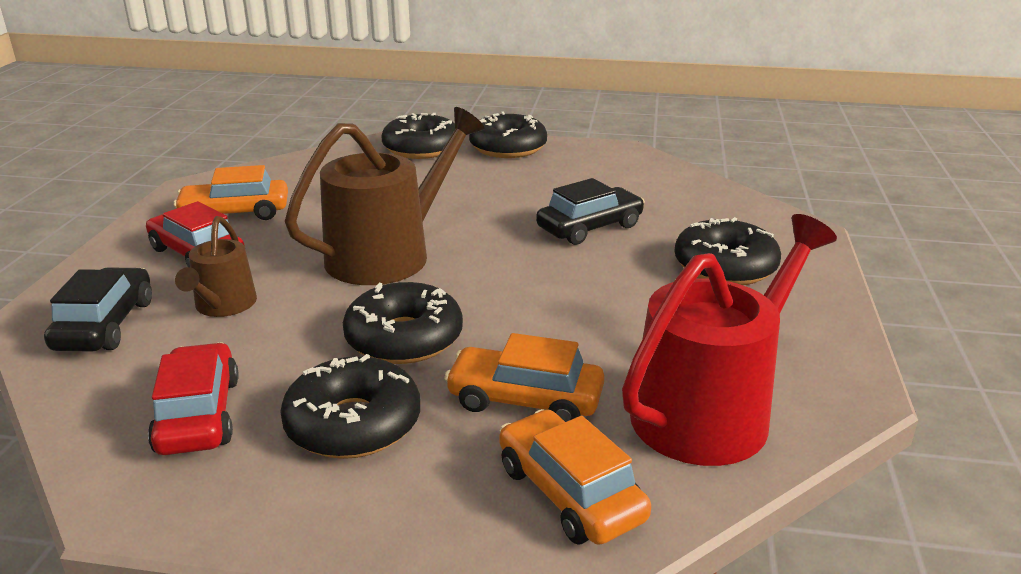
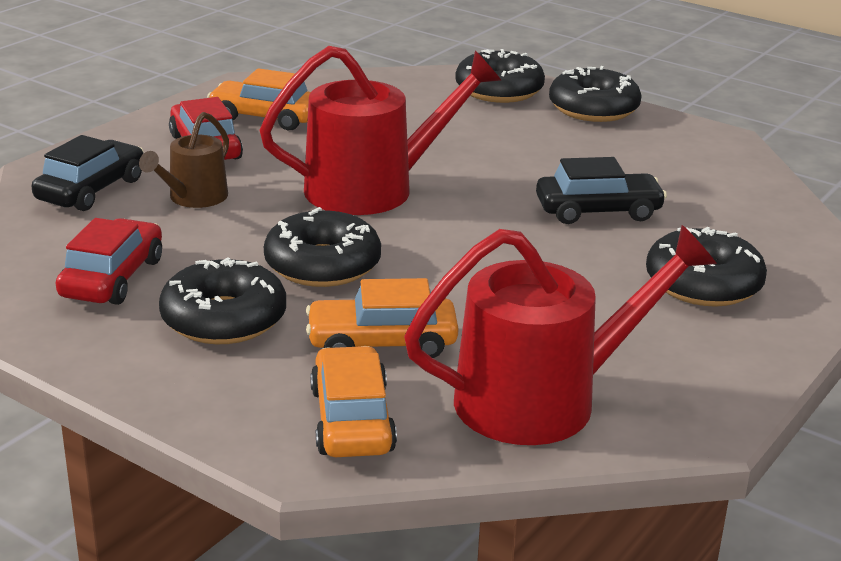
camera: 25 degrees right, 0 degrees up
(388, 254) = (372, 189): brown watering can -> red watering can
(525, 400) = (382, 342): orange car -> orange car turned 45 degrees counterclockwise

